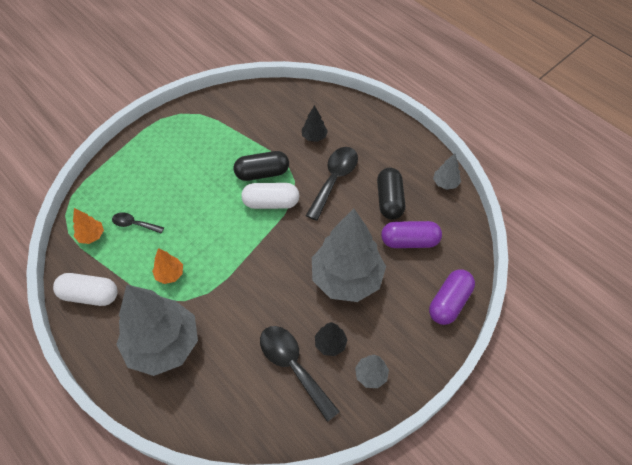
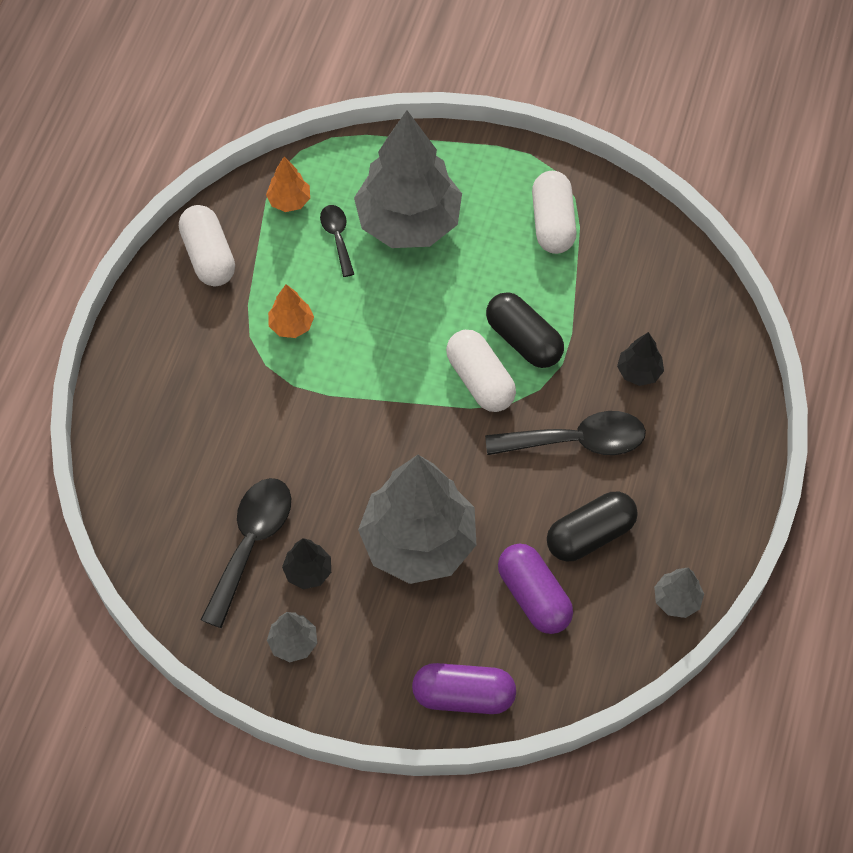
camera: 60 degrees right, 5 degrees up
(163, 345) = (193, 379): grey tree -> grey tree (408, 222)
(206, 129) = (552, 223): none -> white capsule

